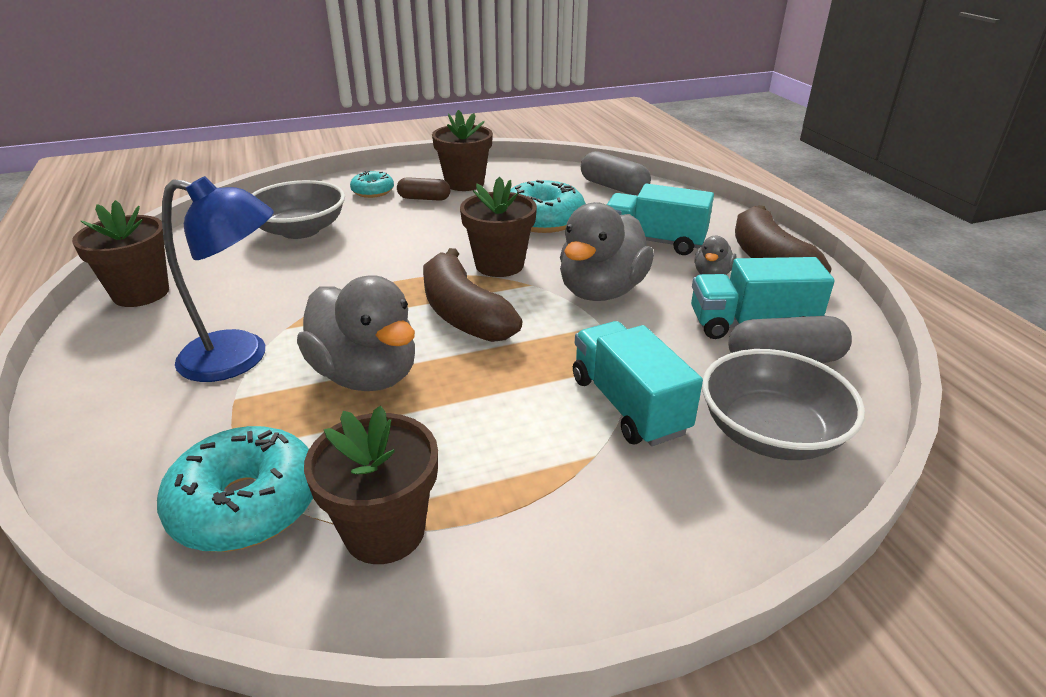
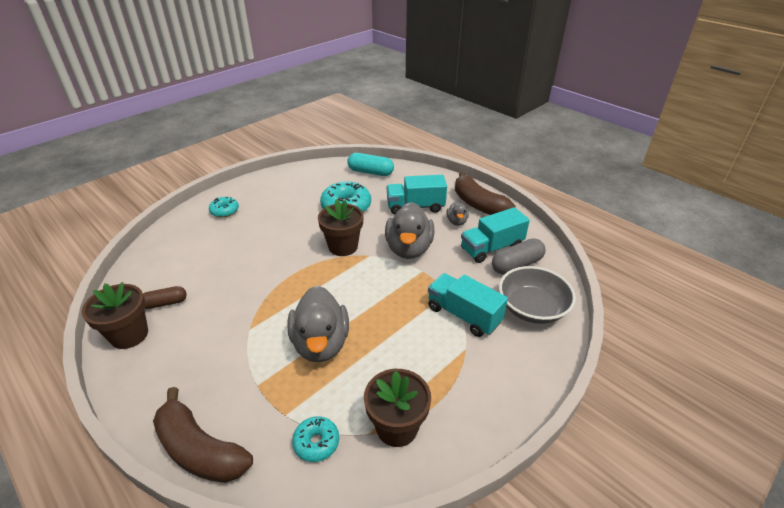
camera: 25 degrees left, 5 degrees up
(240, 358) = (238, 358): blue lamp -> none
(246, 504) = (316, 443): turquoise donut -> turquoise donut, size x0.56
(300, 230) = (199, 254): grey bowl -> none
(366, 375) = (321, 343): grey duck -> grey duck turned 60 degrees clockwise
(424, 198) = (263, 208): brown capsule -> brown capsule (165, 303)
(463, 314) = (346, 286): brown banana -> brown banana (200, 450)
(464, 183) = (280, 190): brown flower pot -> none
(613, 187) = (370, 172): grey capsule -> turquoise capsule

